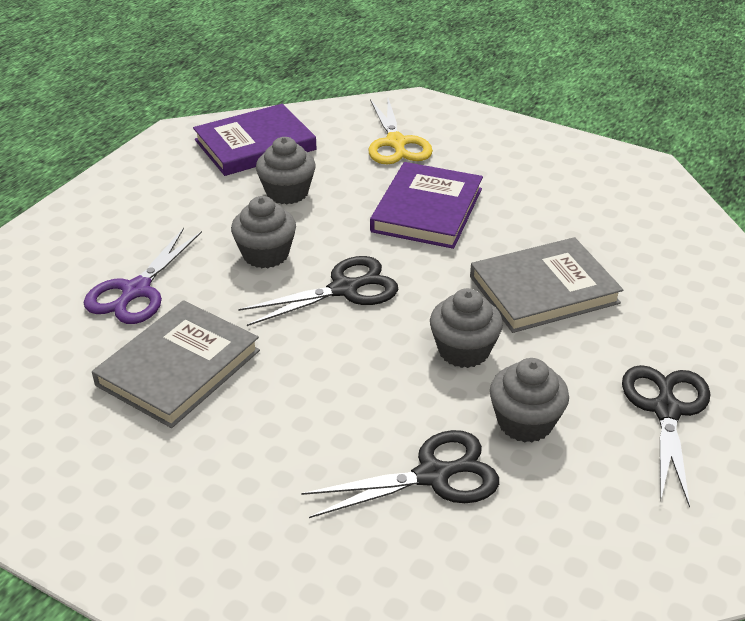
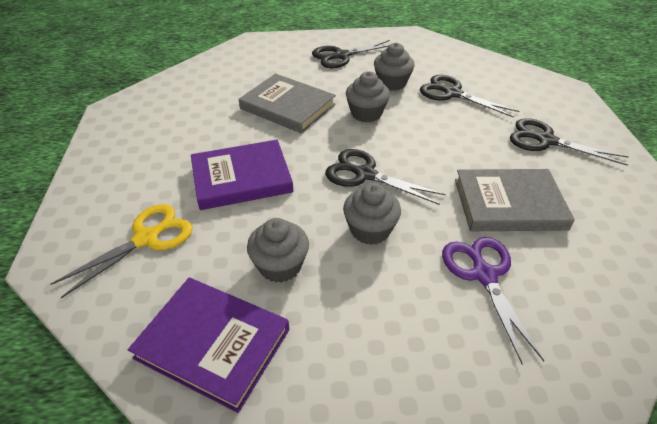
camera: 125 degrees left, 5 degrees up
(136, 291) = (483, 275): purple scissors -> purple scissors turned 90 degrees counterclockwise
(223, 494) = (545, 141): none -> black scissors

